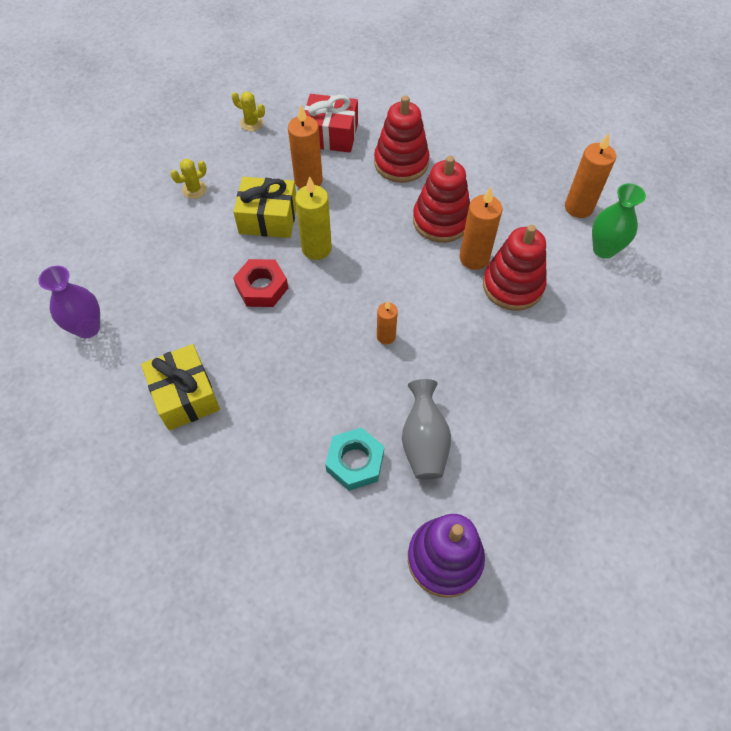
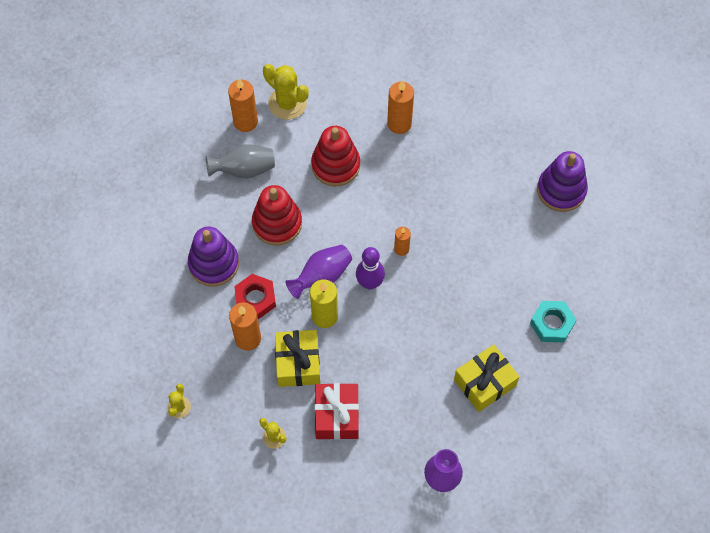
camera: 100 degrees left, 5 degrees up
(262, 287) = (373, 351): red nut -> red nut (255, 299)
(331, 135) = (185, 330): red gift -> red gift (337, 416)
(348, 297) = (370, 283): none -> purple bowling pin
(355, 462) = (509, 254): turquoise nut -> turquoise nut (552, 324)
(366, 252) = (322, 276): none -> purple vase
(401, 163) = (214, 263): red stacking toy -> purple stacking toy
(424, 442) = (483, 212): grey vase -> grey vase (244, 169)
(474, 258) = (313, 194): orange candle -> orange candle (399, 124)
(604, 249) = (287, 103): green vase -> yellow cactus

